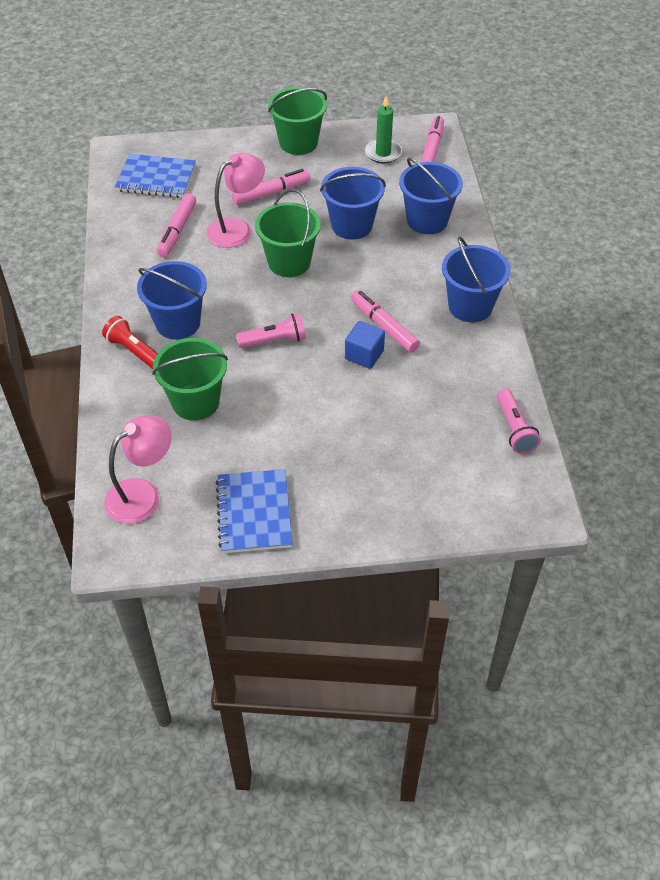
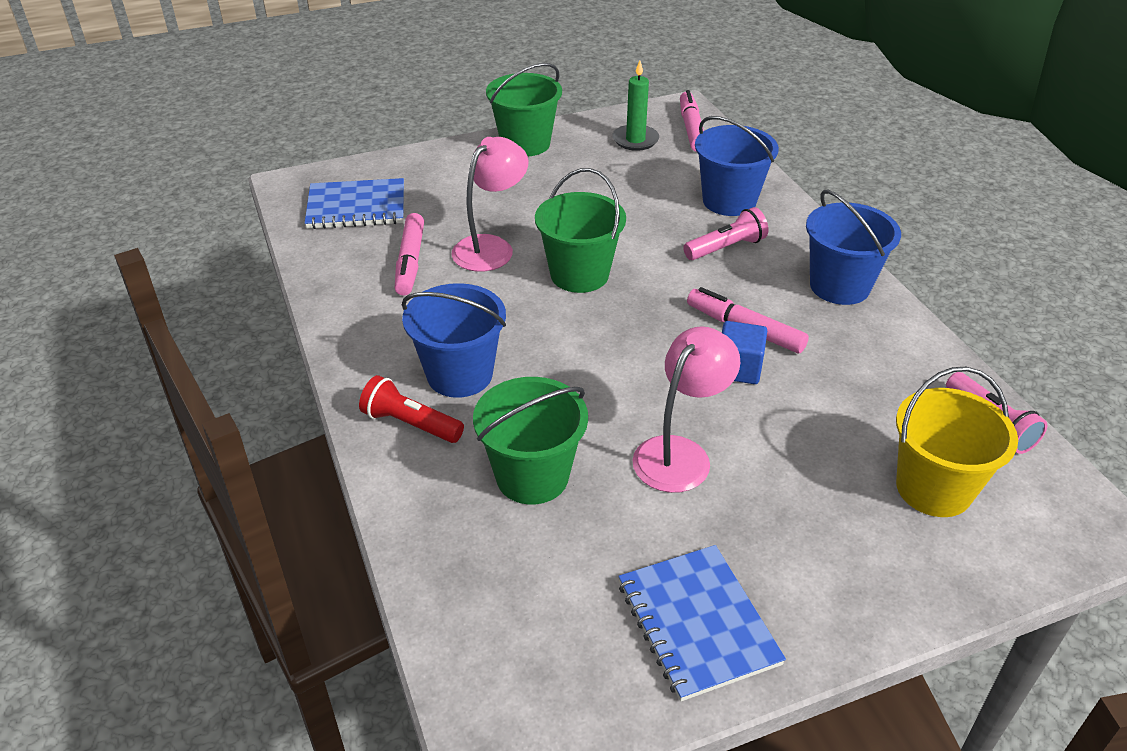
camera: 15 degrees left, 10 degrees down
(142, 494) = (509, 634): pink lamp -> pink lamp (680, 453)
(271, 193) = (517, 200): pink marker -> none
(274, 340) = (607, 372): pink flashlight -> pink flashlight (726, 248)
(352, 225) = (639, 220): blue bucket -> none
(448, 464) = (933, 488): none -> yellow bucket

